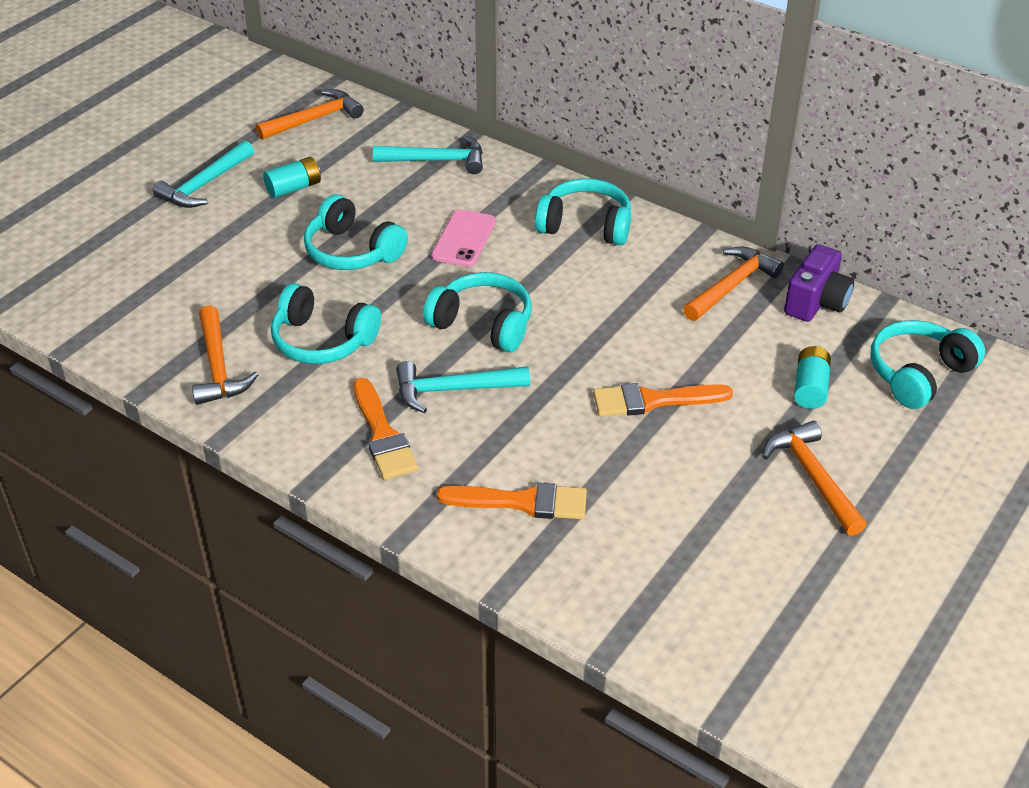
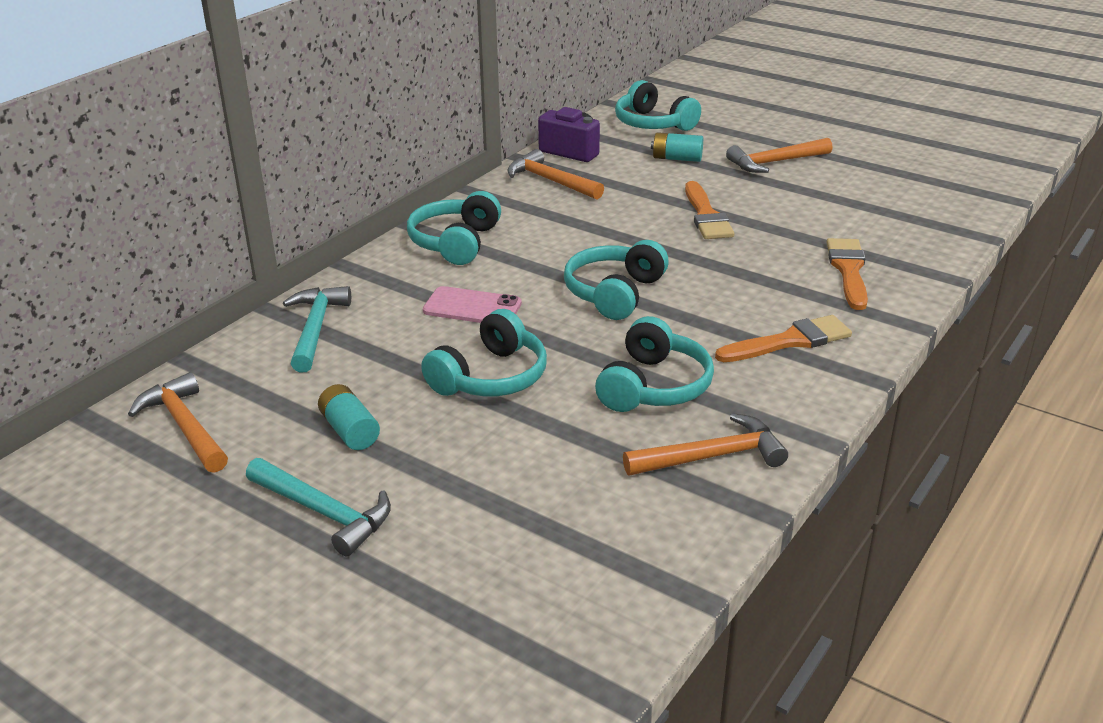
camera: 90 degrees left, 10 degrees down
(453, 390) = (715, 306): turquoise hammer -> none

